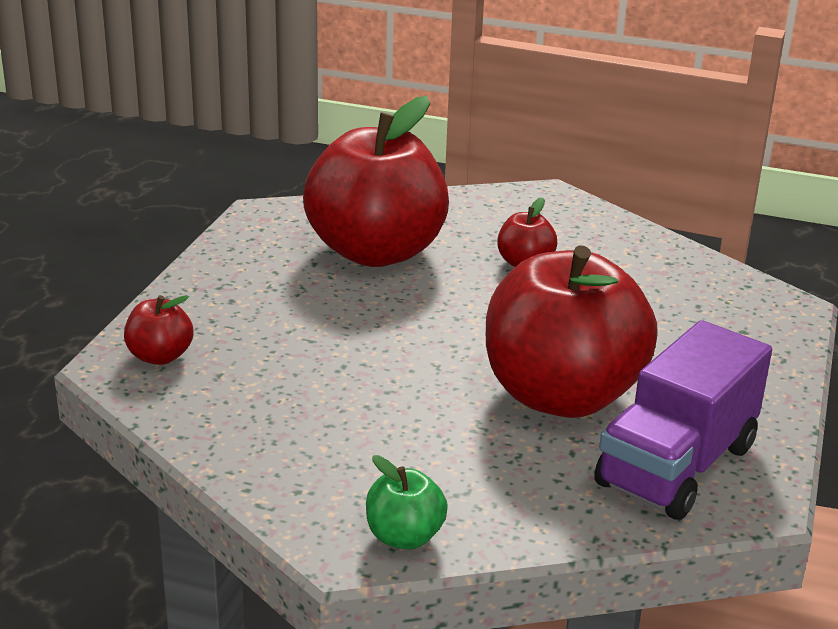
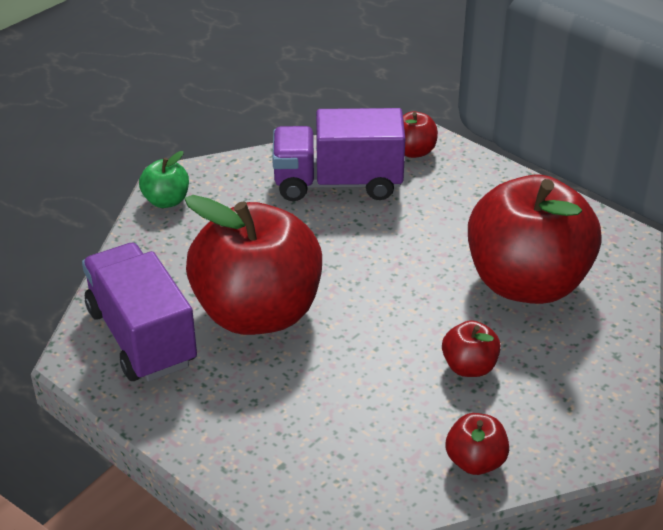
camera: 115 degrees right, 10 degrees up
(268, 398) = (338, 183): none -> purple truck
(634, 244) = (475, 461): none -> red apple

